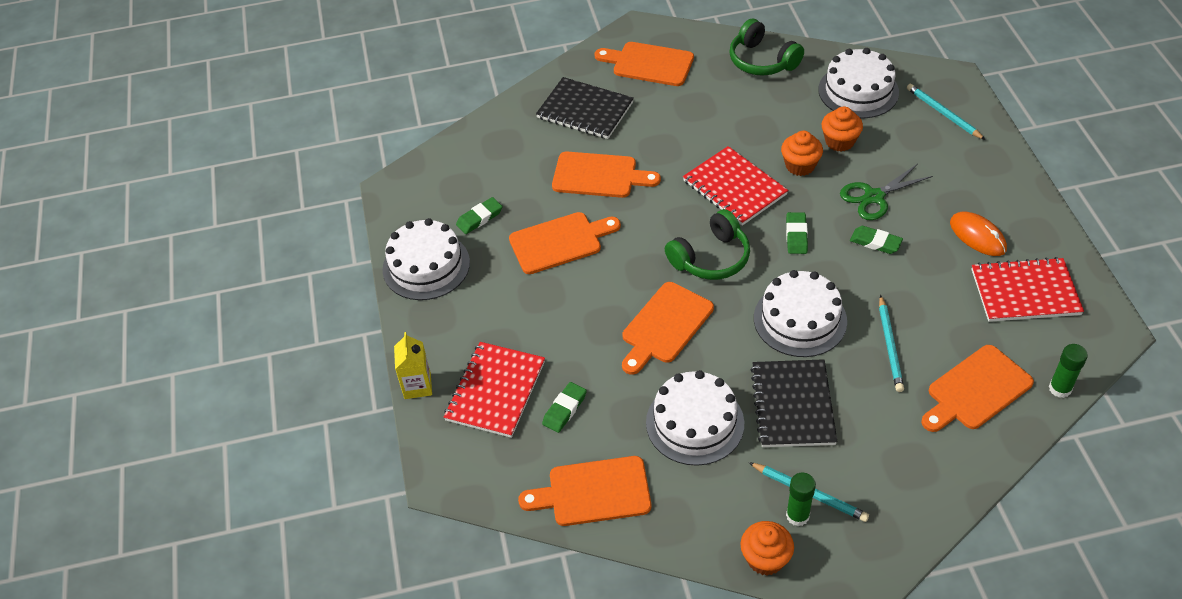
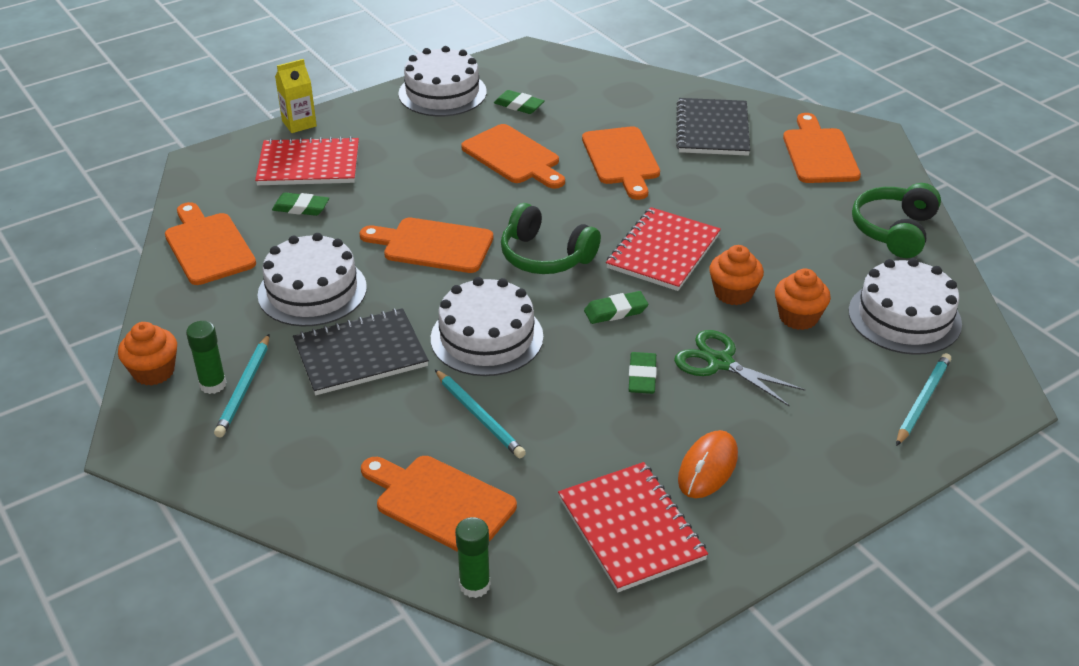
camera: 65 degrees right, 10 degrees down
(890, 346) = (479, 416): turquoise pencil -> turquoise pencil turned 105 degrees counterclockwise

